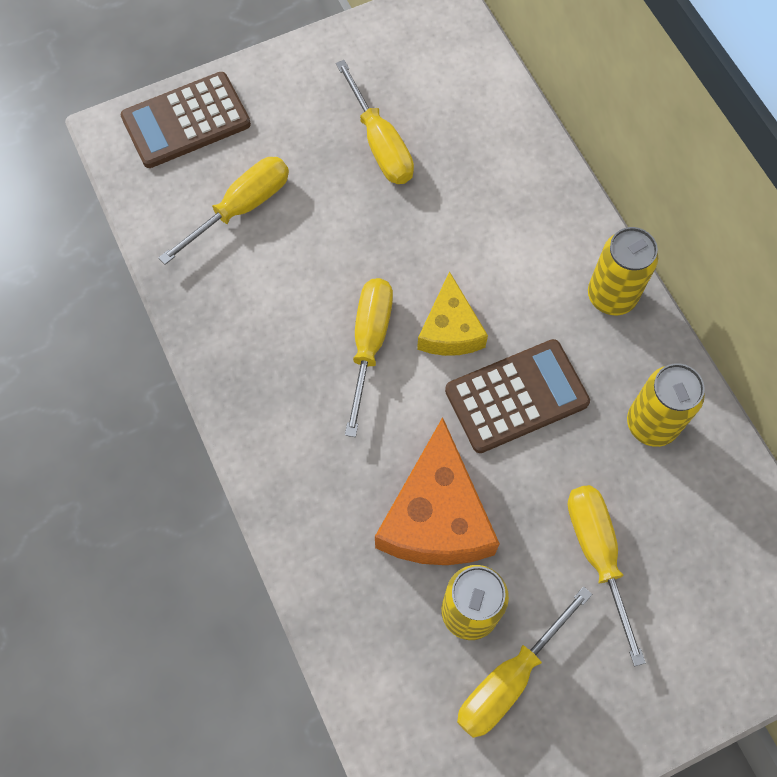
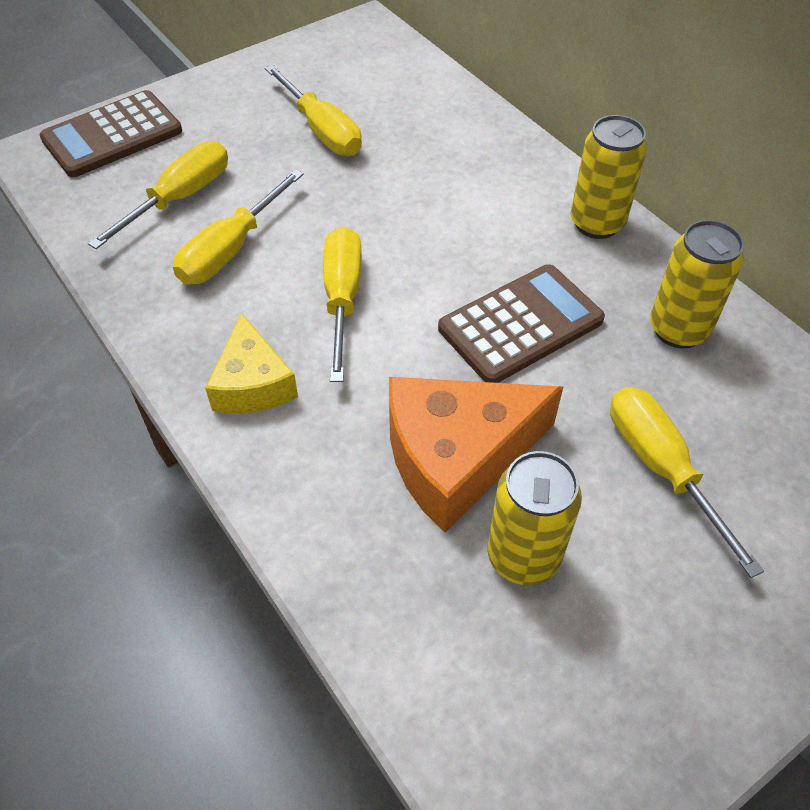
camera: 10 degrees left, 15 degrees down
(436, 516) = (456, 457): orange cheese -> orange cheese turned 75 degrees clockwise
(450, 329) = (430, 274): yellow cheese -> yellow cheese (252, 384)
(509, 679) = (595, 628): yellow screwdriver -> yellow screwdriver (230, 250)

